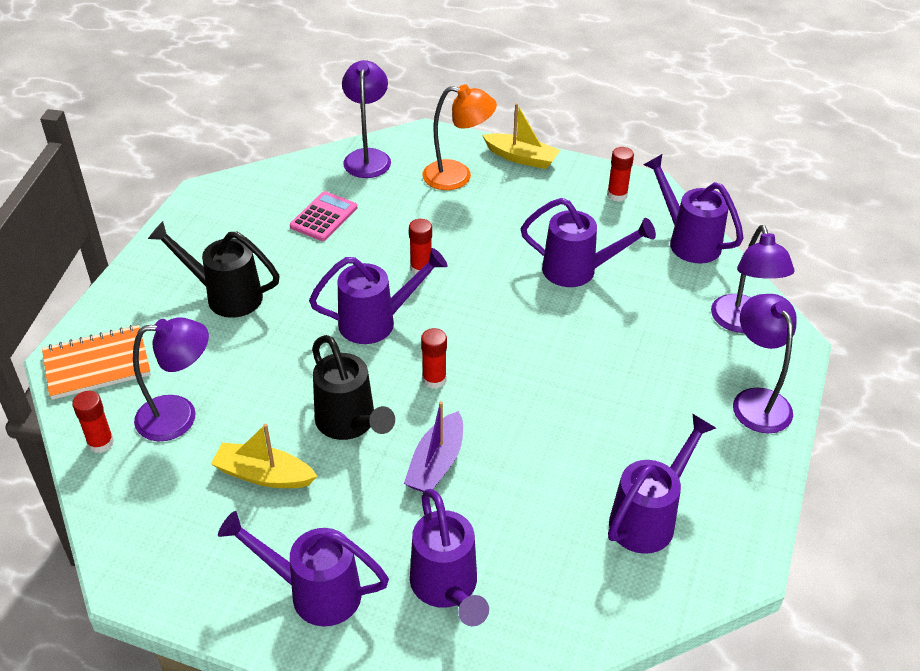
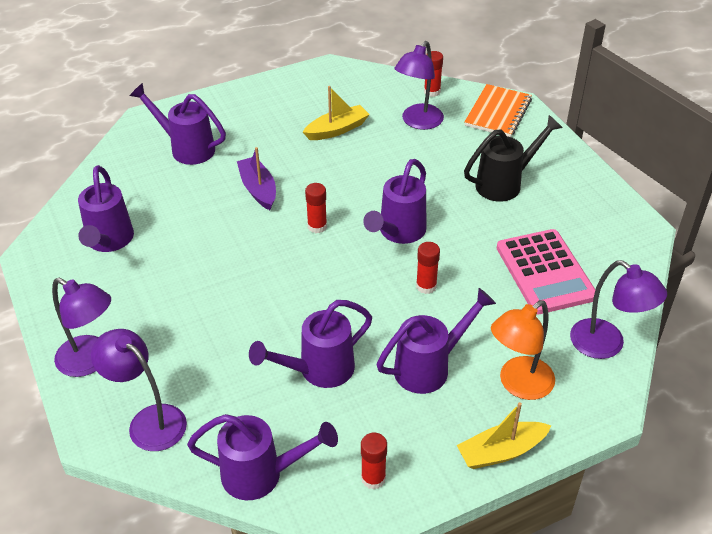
camera: 135 degrees right, 0 degrees up
(314, 592) = (247, 111): purple watering can -> purple watering can (430, 367)
(323, 217) = (545, 272): pink calculator -> pink calculator, size x1.63
(350, 424) = (329, 175): black watering can -> none

